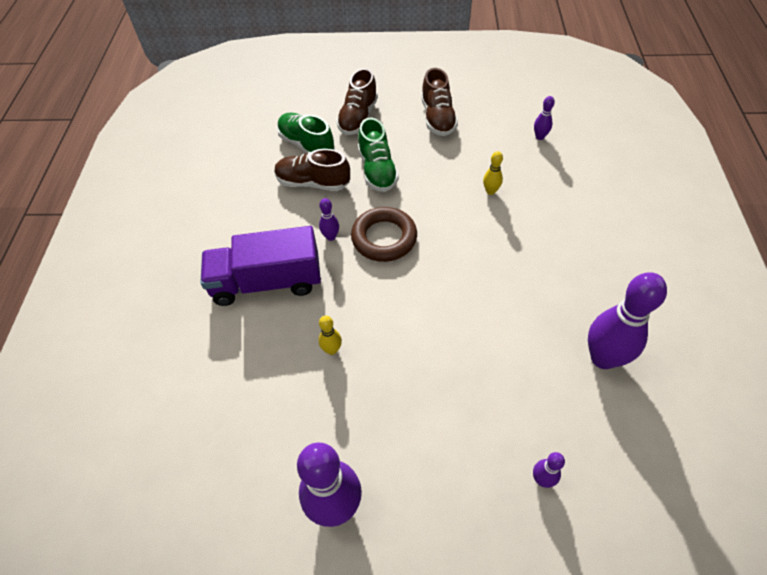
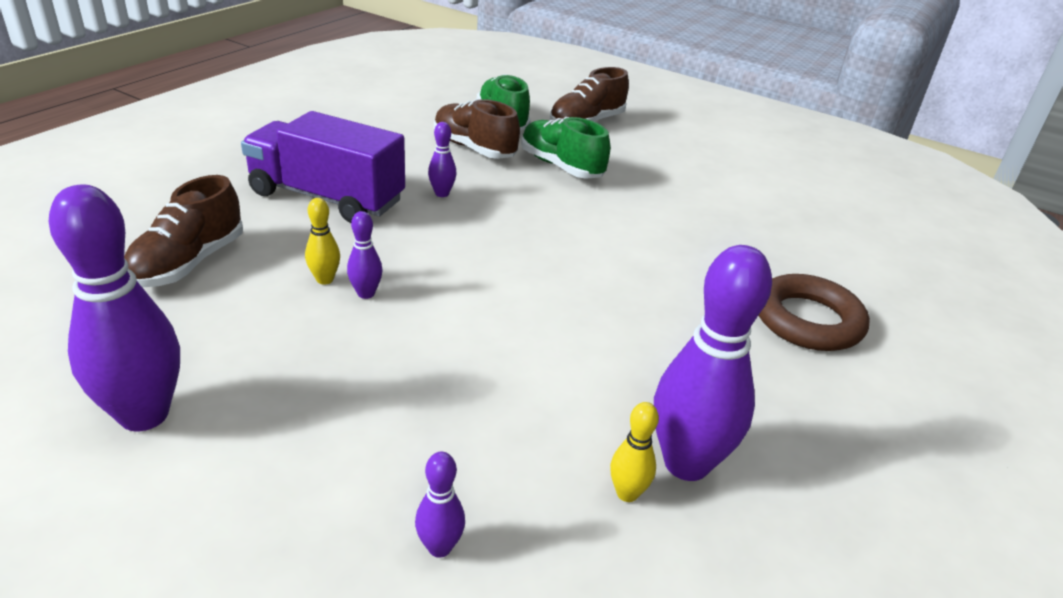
camera: 25 degrees right, 20 degrees down
(377, 170) = (561, 166): green shoe -> green shoe turned 120 degrees clockwise
(384, 238) = (503, 219): brown ring -> brown ring (807, 320)
(437, 118) = (686, 155): brown shoe -> brown shoe (188, 263)
(490, 191) = (689, 236): yellow bowling pin -> yellow bowling pin (627, 493)
(540, 137) = (813, 217): purple bowling pin -> purple bowling pin (366, 293)

